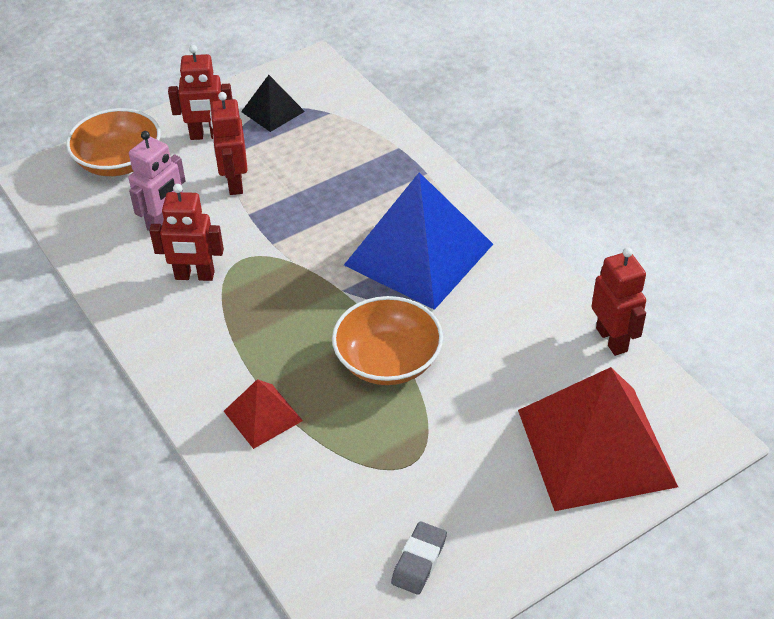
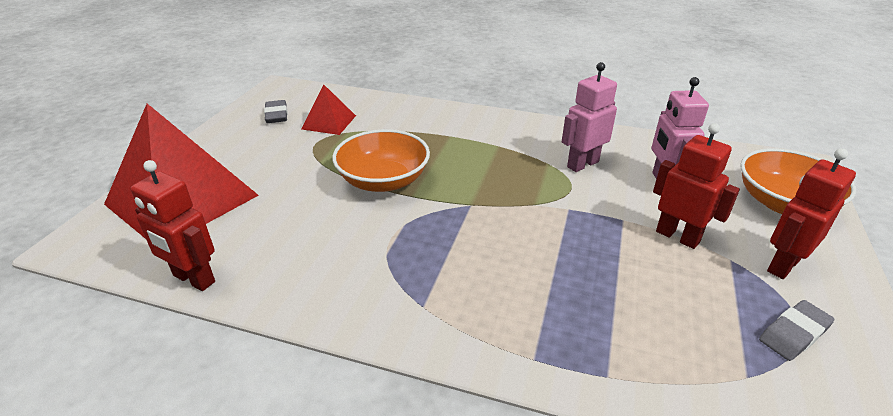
camera: 140 degrees right, 10 degrees down
(194, 276) = (582, 164): red robot -> pink robot
(263, 415) = (430, 126): red pyramid -> red pyramid (329, 122)
(273, 111) = (794, 334): black pyramid -> grey eraser
(419, 254) = (441, 262): blue pyramid -> none

